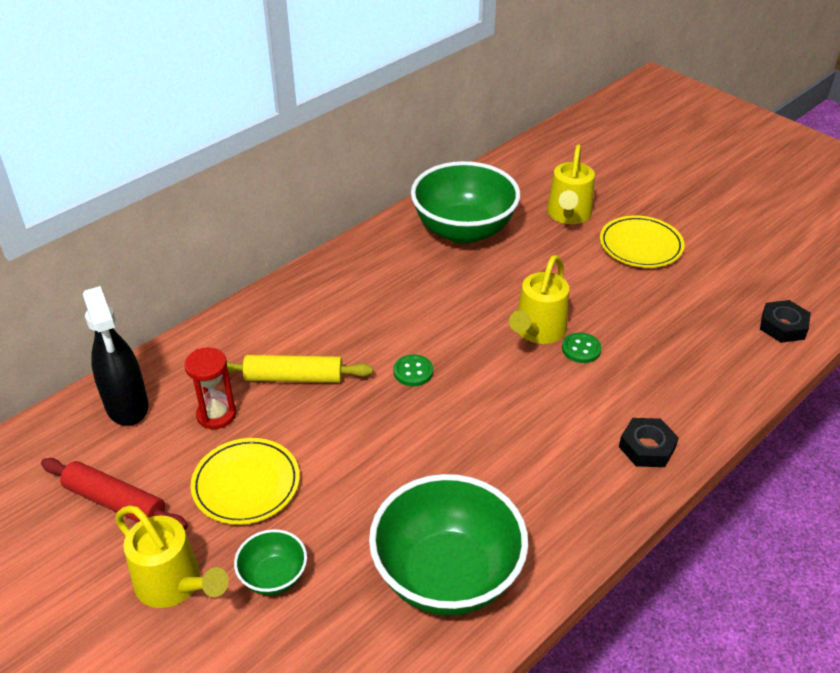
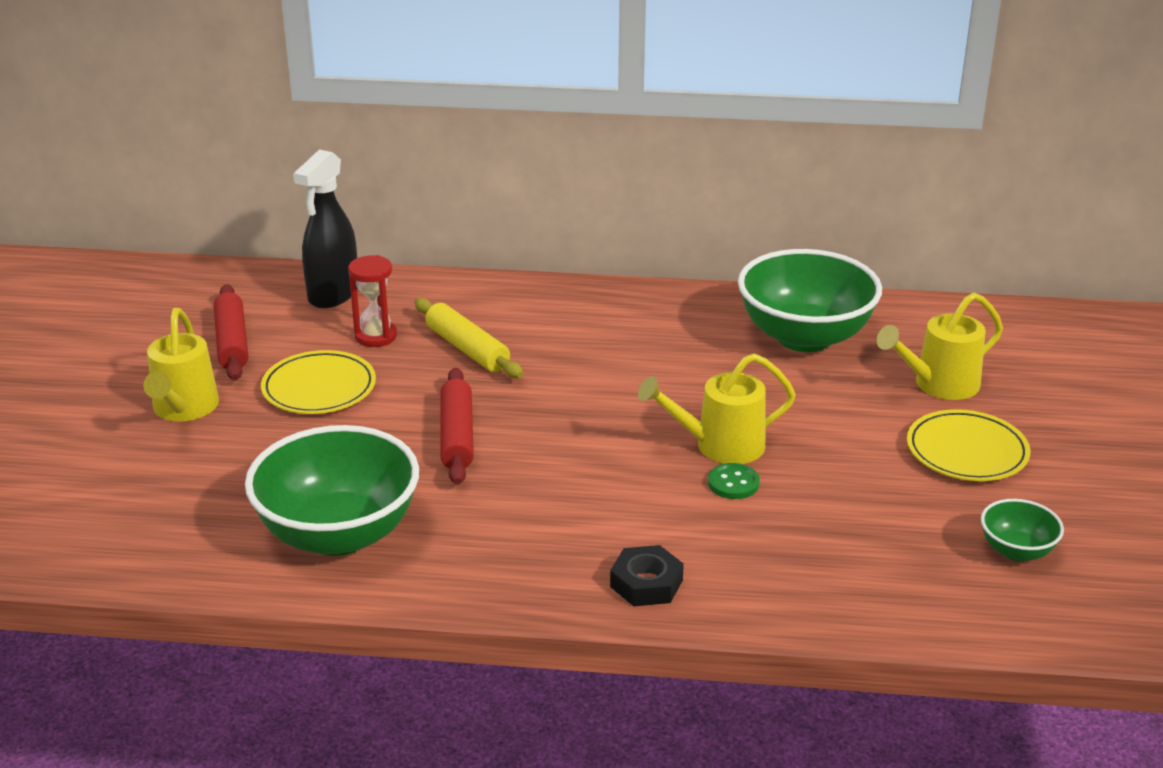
camera: 50 degrees right, 10 degrees down
(273, 577) = (240, 449): green bowl -> green bowl (1016, 551)
(394, 444) = (456, 436): none -> red rolling pin
(413, 372) = (560, 403): green button -> none
(783, 326) = (987, 606): black nut -> none

